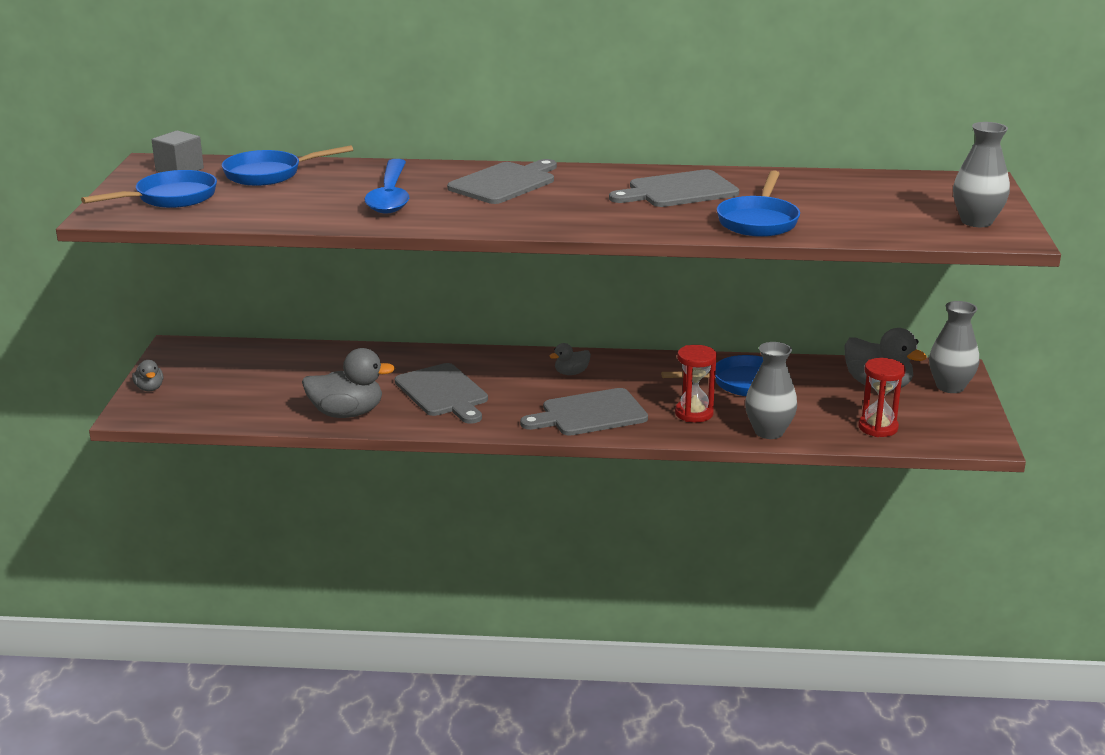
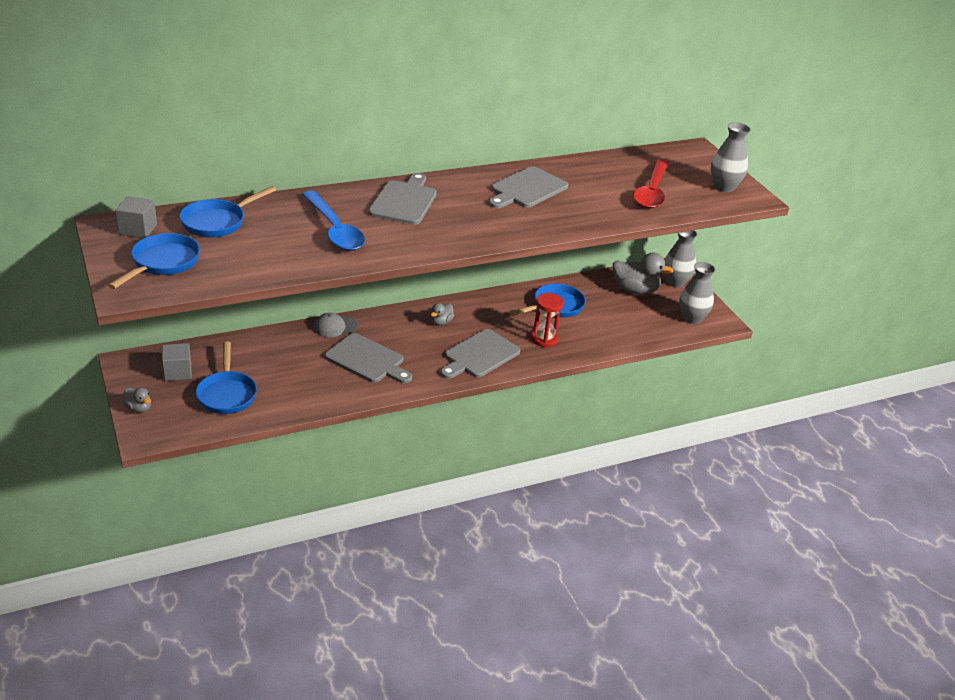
camera: 30 degrees left, 10 degrees up
(220, 365) = (178, 372): none -> grey cube
(347, 413) = (313, 395): grey duck -> none
(435, 355) = (335, 327): none -> grey cap
(758, 221) = (601, 210): blue pan -> blue pan (227, 394)
(768, 432) = (599, 343): grey vase -> grey vase (692, 318)
(856, 213) = (652, 191): none -> red spoon
(878, 427) = (658, 325): red hourglass -> none

